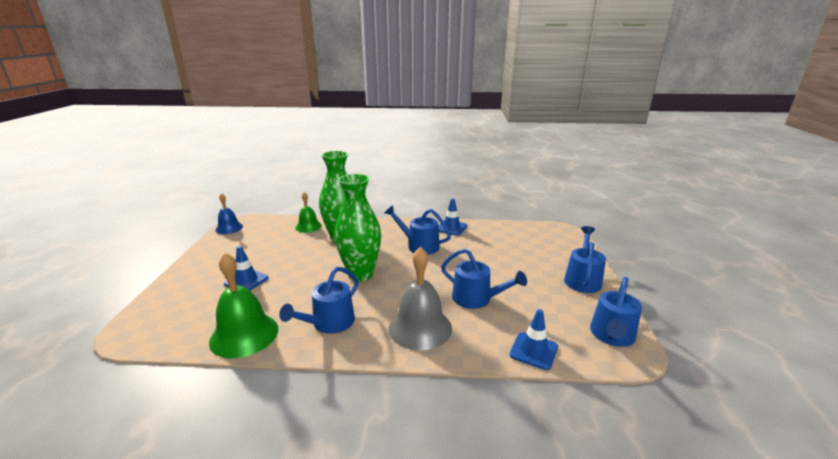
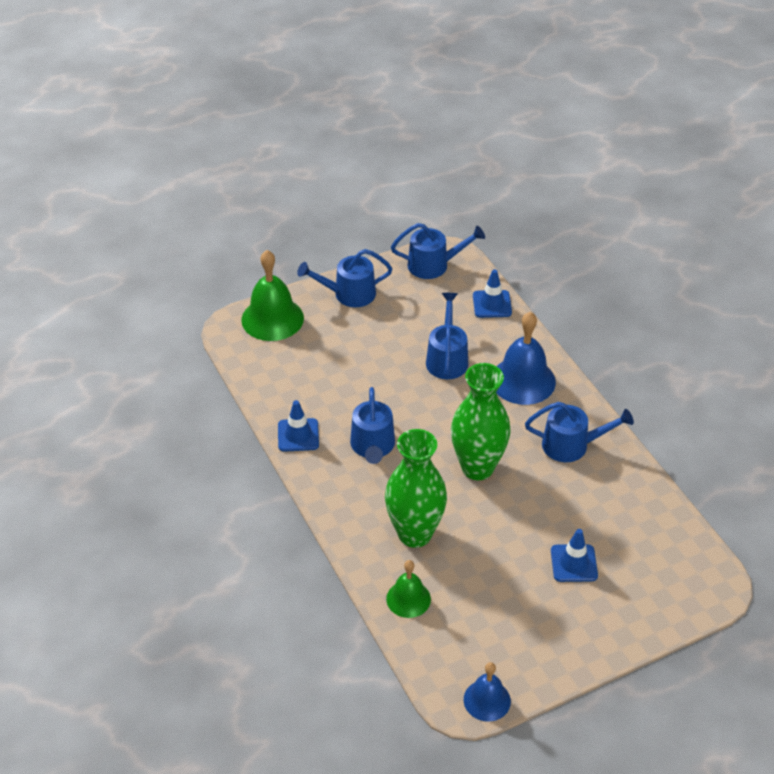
camera: 120 degrees left, 20 degrees up
(244, 335) = (638, 496): green bell -> green bell (272, 318)
(420, 328) = (523, 380): grey bell -> blue bell

